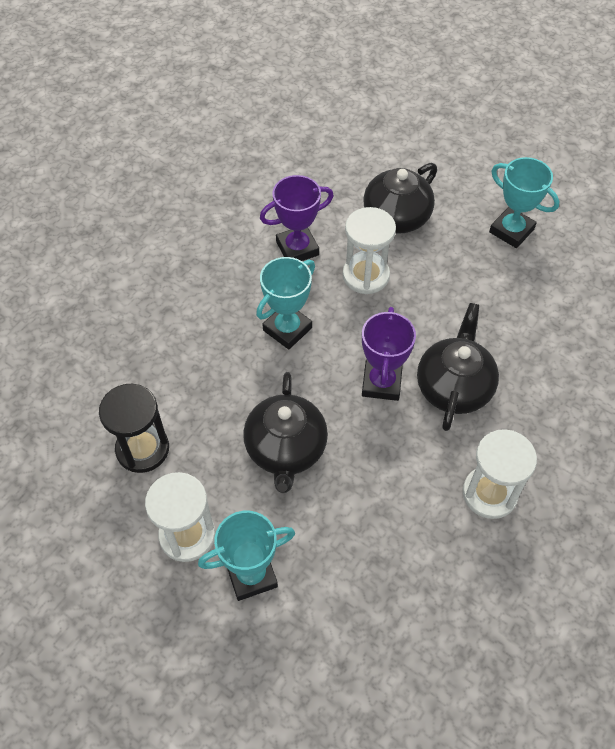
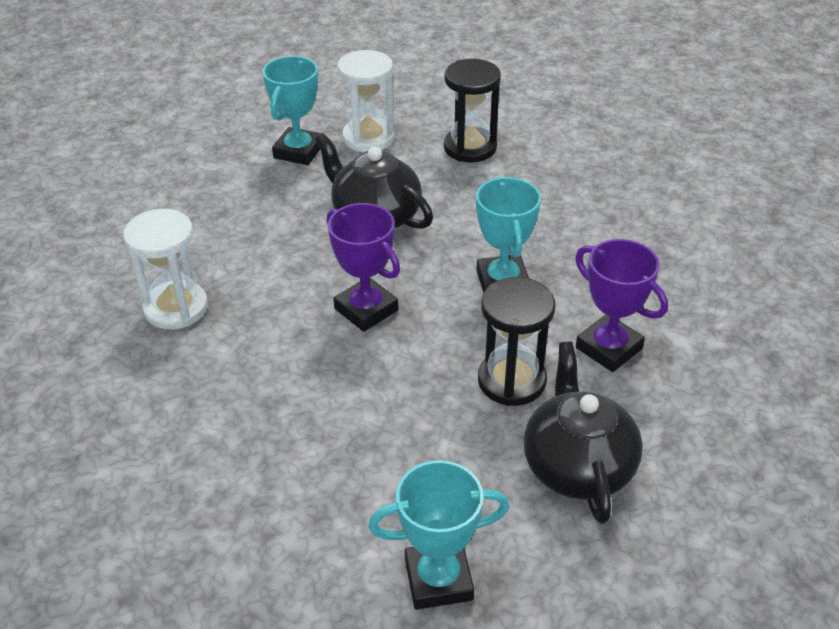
camera: 130 degrees right, 15 degrees down
(297, 248) = (608, 348): purple trophy -> purple trophy turned 60 degrees counterclockwise
(366, 275) = (511, 380): white hourglass -> black hourglass
(454, 387) = (299, 357): black teapot -> none

